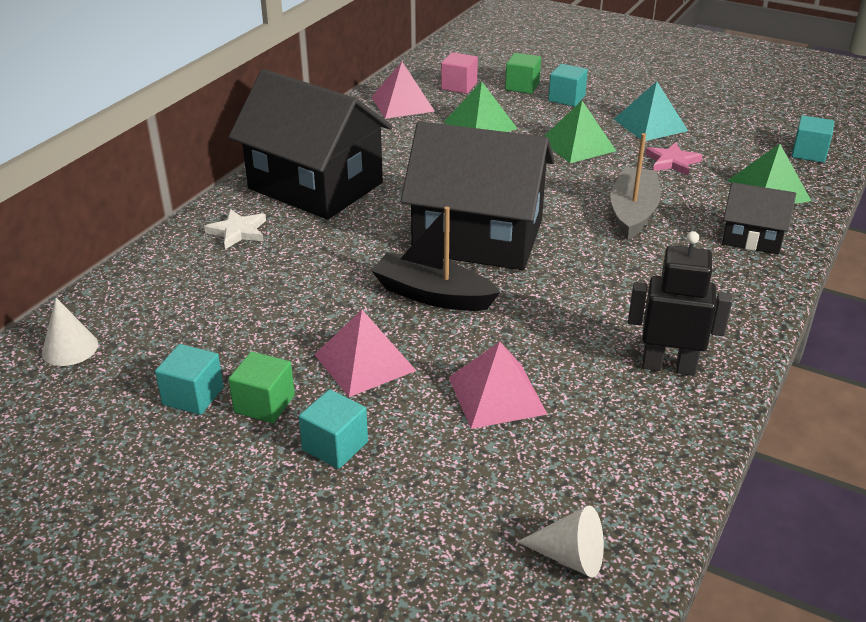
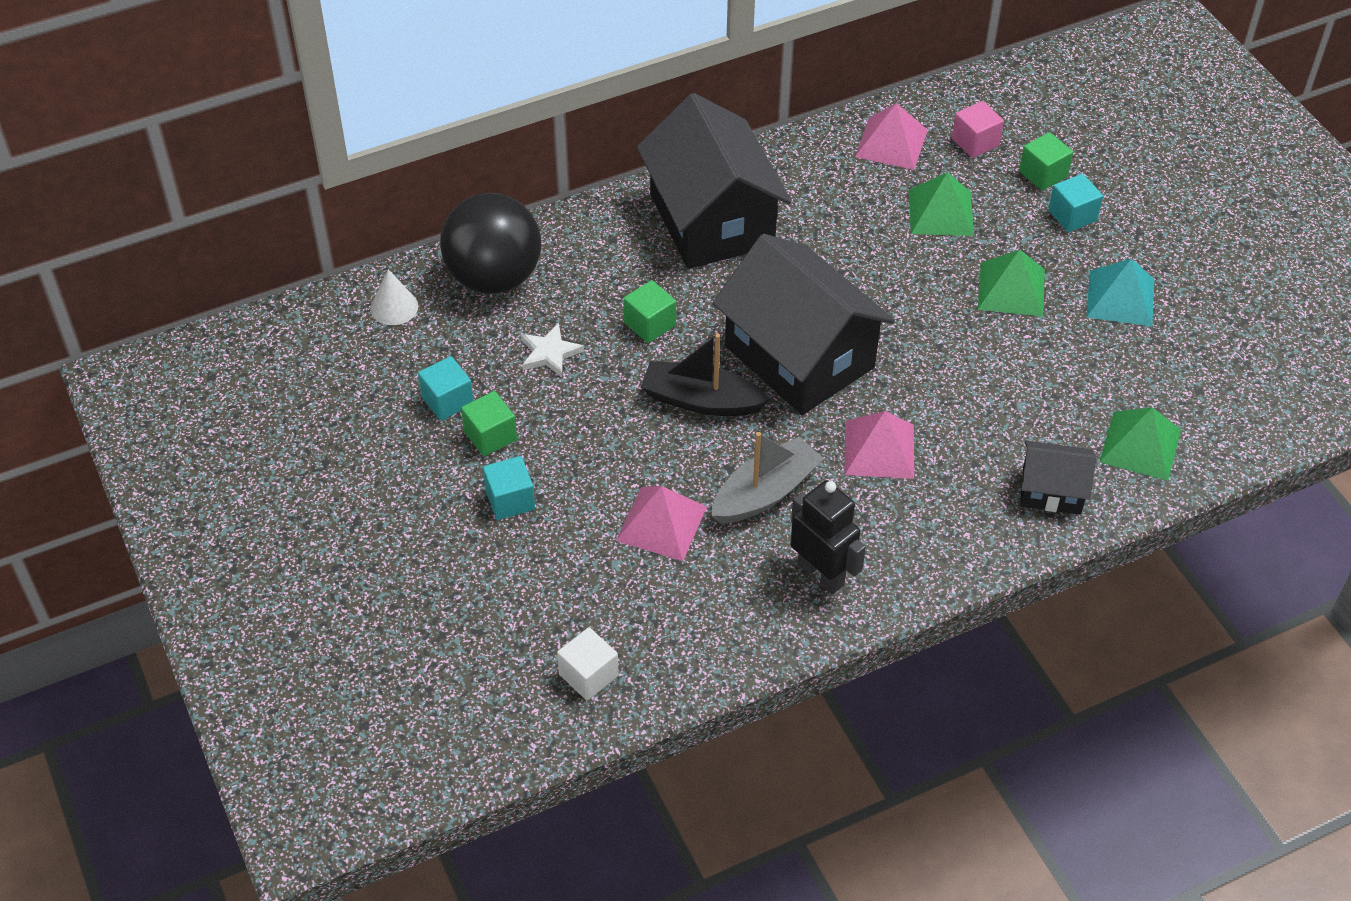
camera: 35 degrees right, 15 degrees up
(156, 288) = (494, 277): none -> black ball
(238, 232) = (602, 245): white star -> white star (549, 353)
(333, 264) = (650, 324): none -> green cube
(364, 362) = (591, 438): pink pyramid -> pink pyramid (879, 449)
(433, 295) = (702, 401): black boat -> black boat turned 45 degrees counterclockwise
(570, 557) = (588, 675): white cone -> white cube
(633, 213) = (971, 403): grey boat -> grey boat (765, 493)
(672, 162) = (1084, 359): pink star -> none
(752, 237) = (1051, 490): black house -> black house turned 45 degrees counterclockwise
(809, 153) = (1247, 421): turquoise cube -> none

